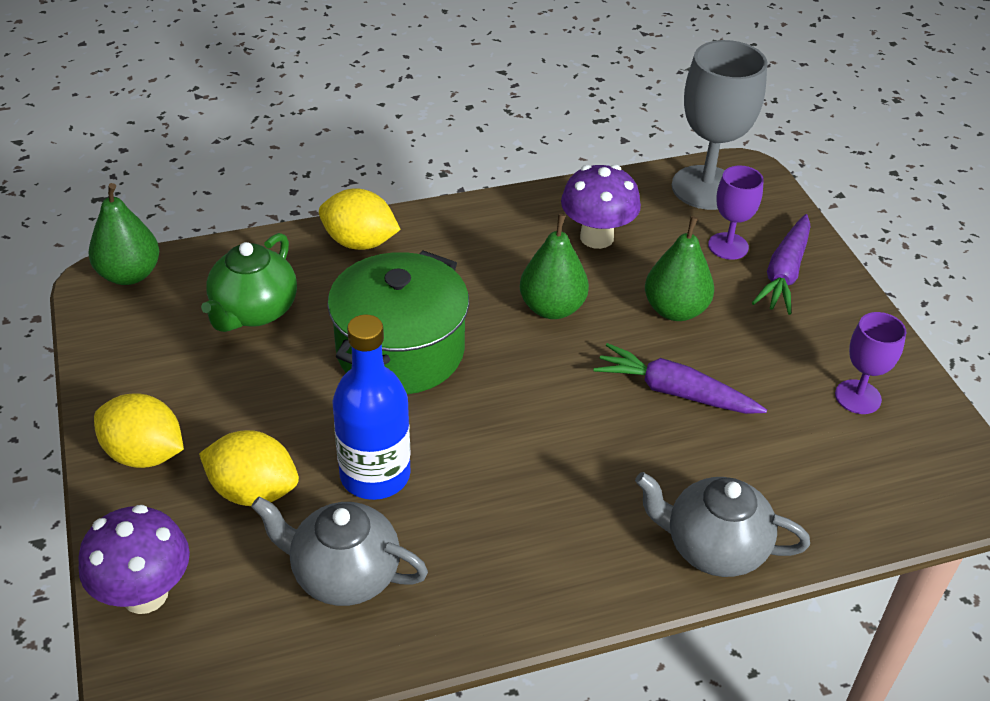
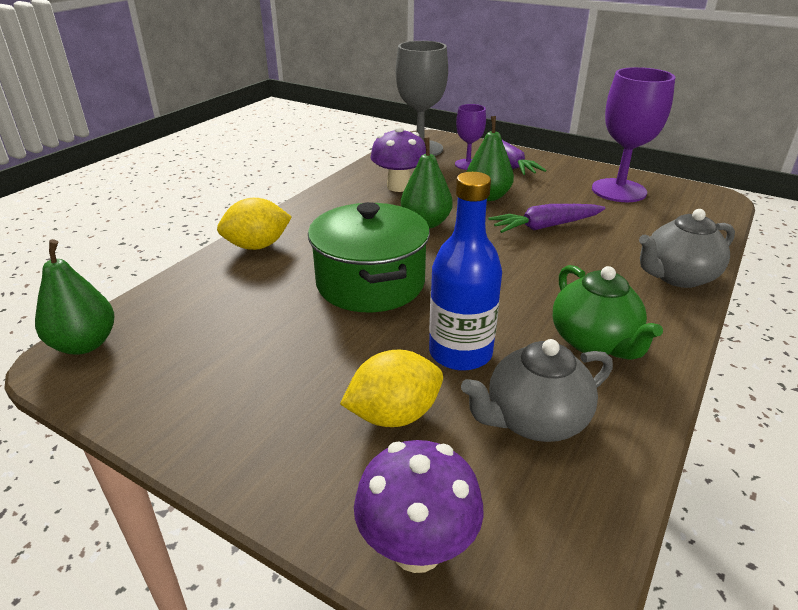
camera: 40 degrees left, 10 degrees down
(144, 454) = (267, 449): yellow lemon -> none
(254, 311) = (232, 314): green teapot -> green teapot (594, 342)
(858, 397) = (618, 190): purple goblet -> purple goblet, size x1.82

